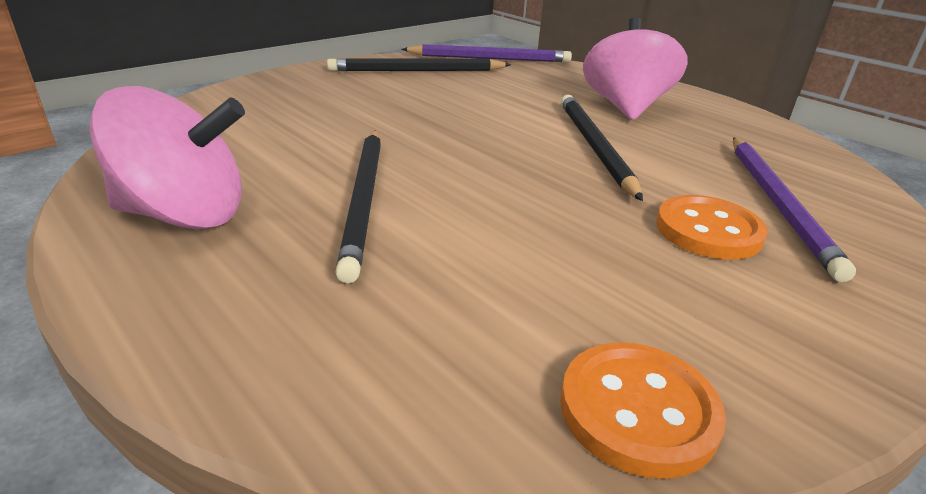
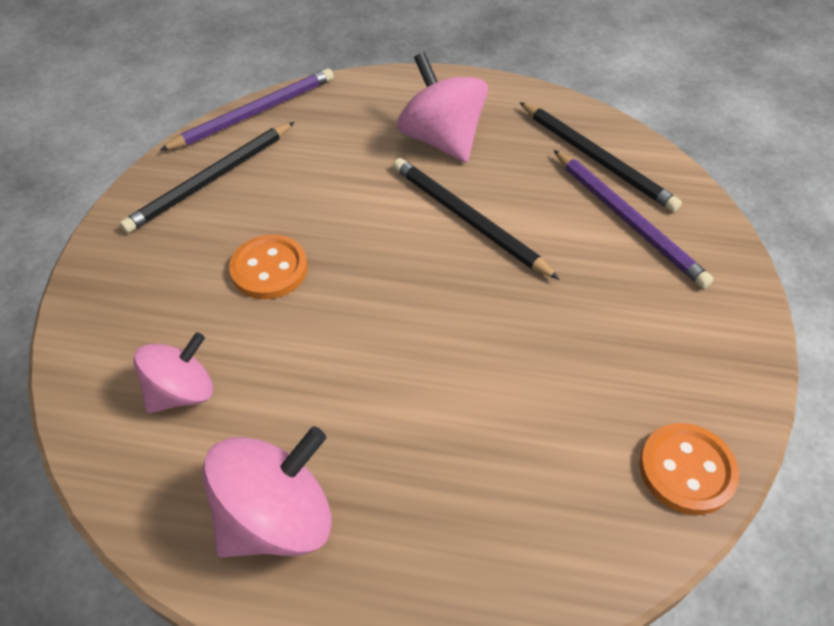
camera: 35 degrees left, 20 degrees up
(241, 135) = (182, 392): none -> pink spinning top
(364, 199) = (380, 404): black pencil -> black pencil (596, 159)
(708, 231) = (611, 281): orange button -> orange button (269, 269)

